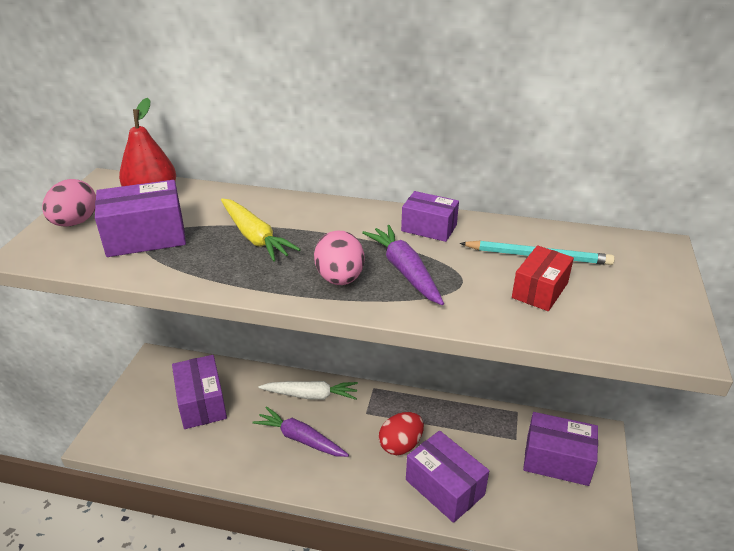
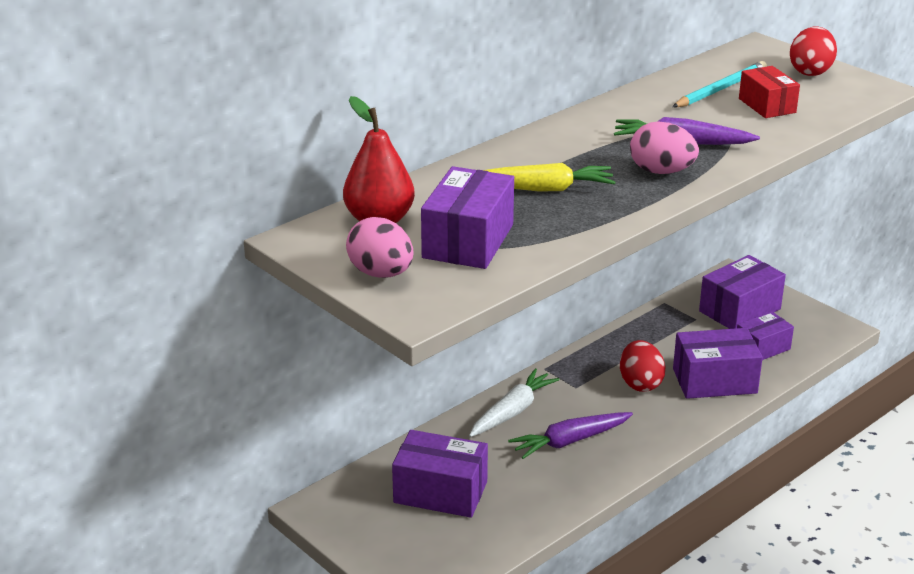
camera: 55 degrees left, 5 degrees down
(429, 228) = (625, 113): purple box -> purple box (762, 348)
(651, 291) = (810, 72): none -> red egg

